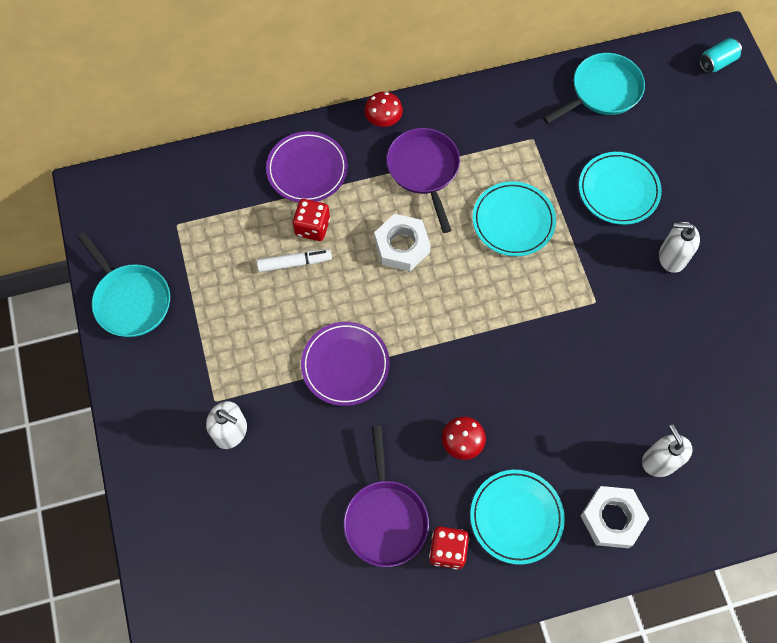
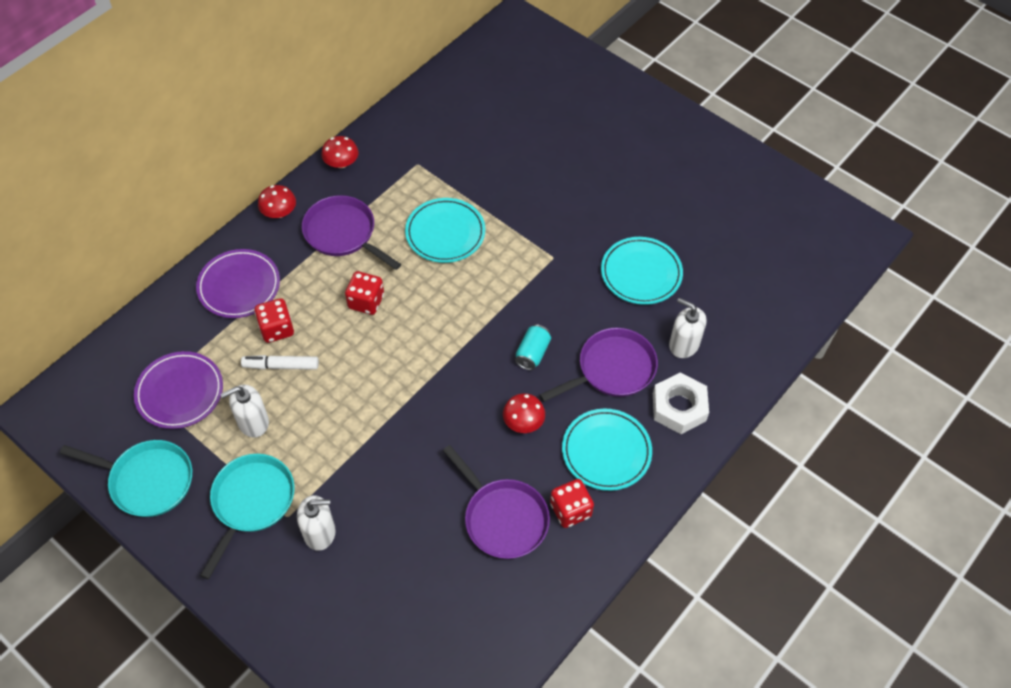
camera: 35 degrees left, 10 degrees down
(294, 263) = (281, 366): white marker -> white marker turned 135 degrees counterclockwise
(345, 365) = (383, 420): purple plate -> purple plate (180, 392)
(402, 246) = (366, 301): white nut -> red dice
(466, 101) = (341, 163): none -> red mushroom
(575, 443) = (612, 369): none -> purple pan
(602, 91) = (448, 101): turquoise pan -> turquoise pan (251, 502)
(618, 190) = (512, 167): turquoise plate -> turquoise plate (641, 273)
(672, 257) = (588, 193): white soap dispenser -> white soap dispenser (253, 422)
(717, 62) = (522, 37): turquoise can -> turquoise can (532, 353)

